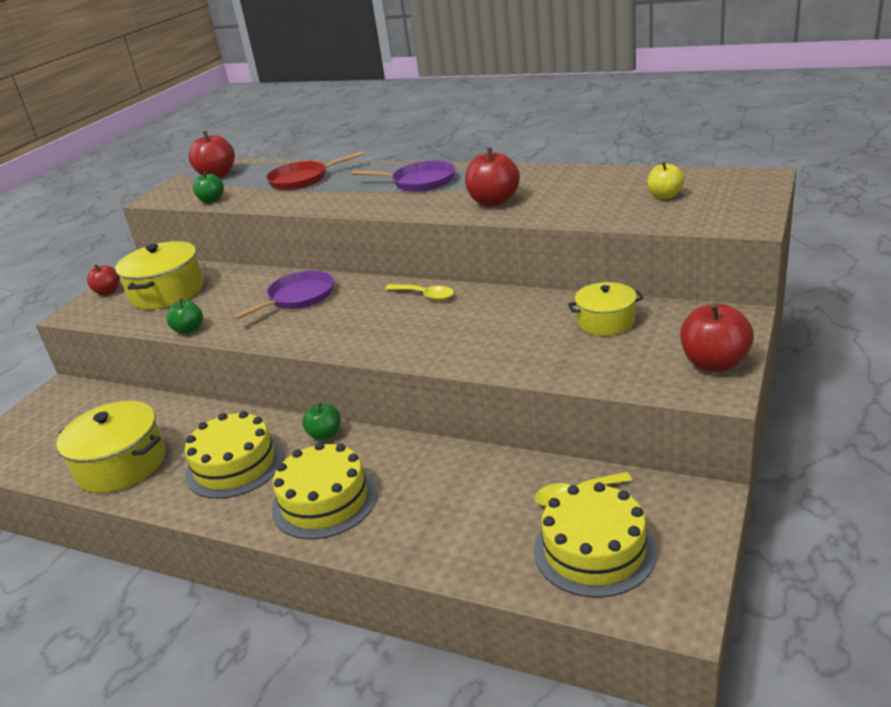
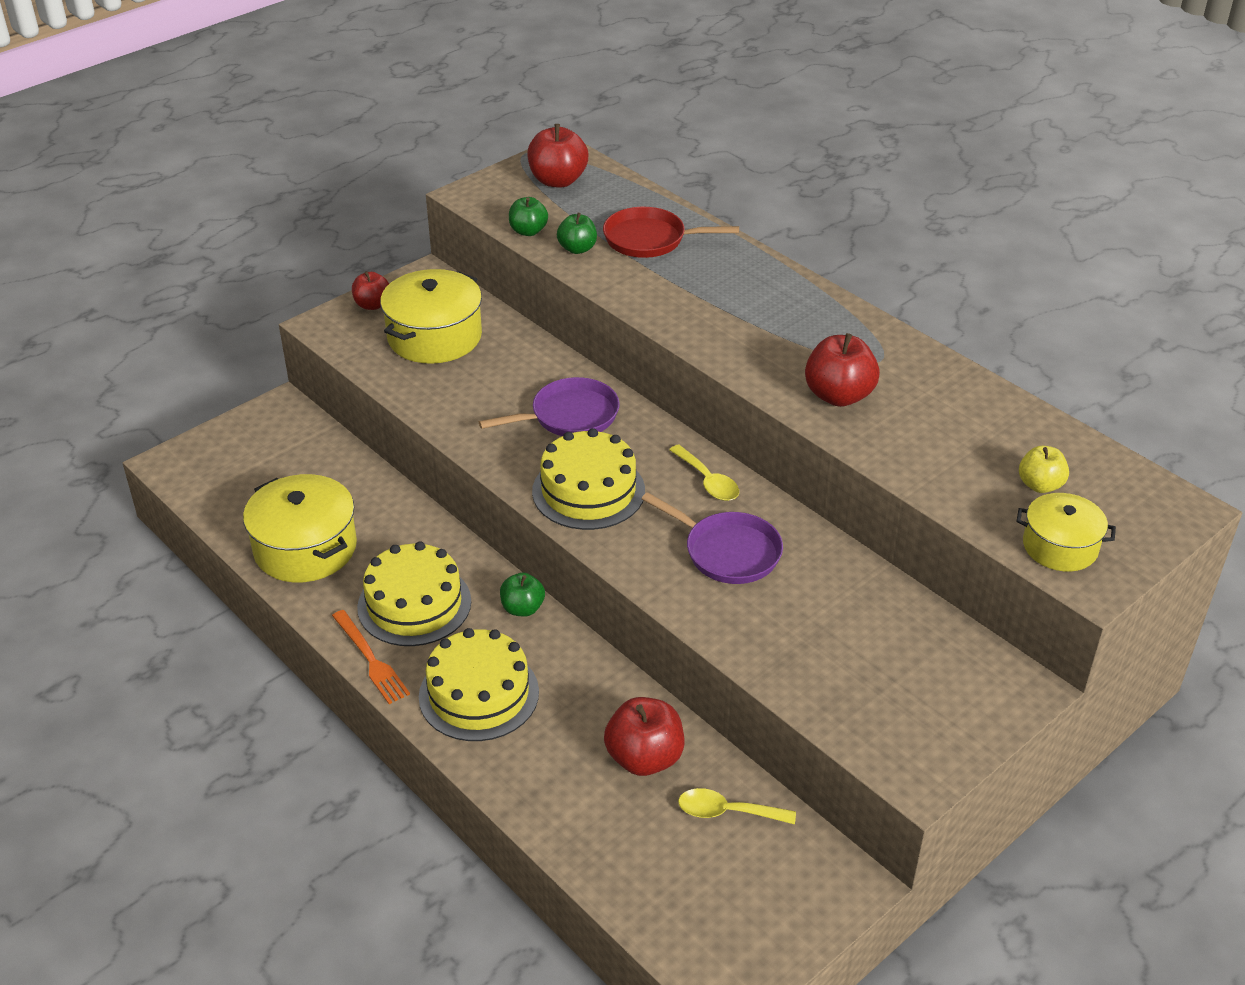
camera: 20 degrees right, 10 degrees up
(189, 330) = (431, 412): green apple -> green apple (577, 249)
(217, 514) = (370, 659): none -> orange fork
(419, 182) = (780, 313): purple pan -> purple pan (727, 551)
(594, 550) = (701, 883): yellow cake -> yellow cake (588, 491)
(606, 321) = (876, 621): yellow pot -> yellow pot (1060, 546)
(714, 363) = (944, 740): red apple -> red apple (644, 758)

